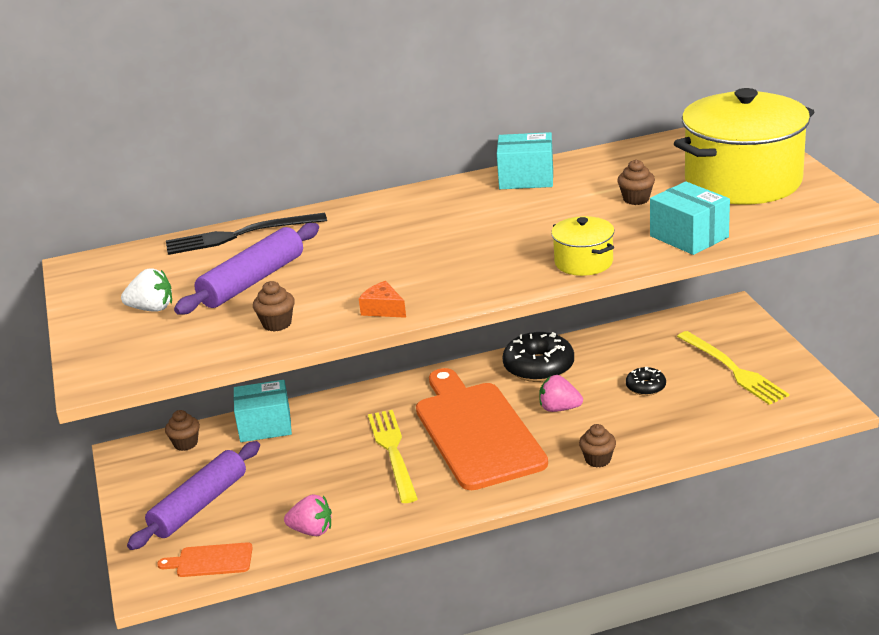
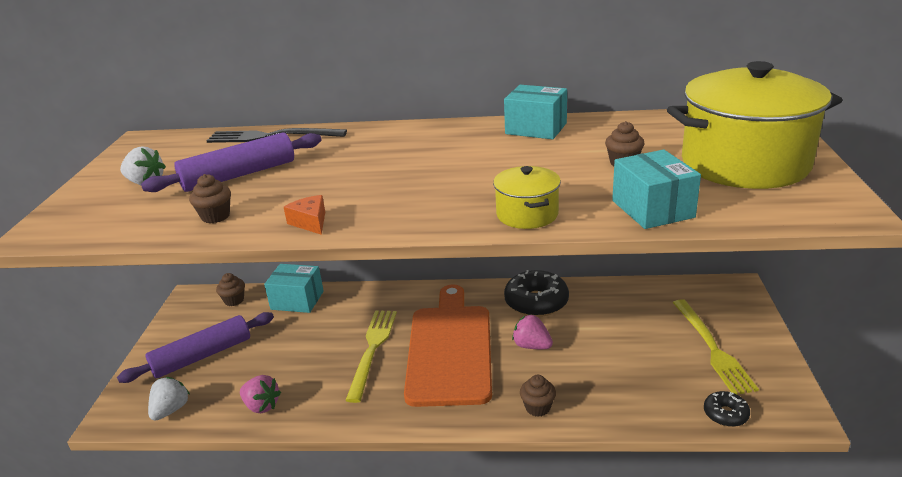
camera: 20 degrees right, 0 degrees up
(211, 561) = (171, 410): orange cutting board -> white strawberry
(645, 387) = (620, 345): black donut -> black donut (725, 414)

